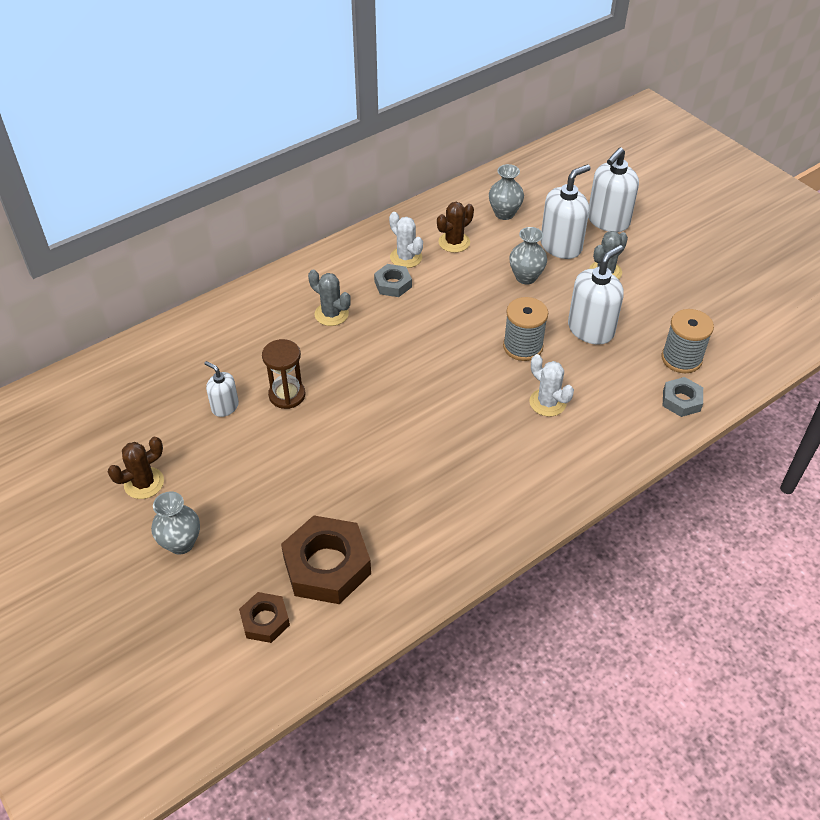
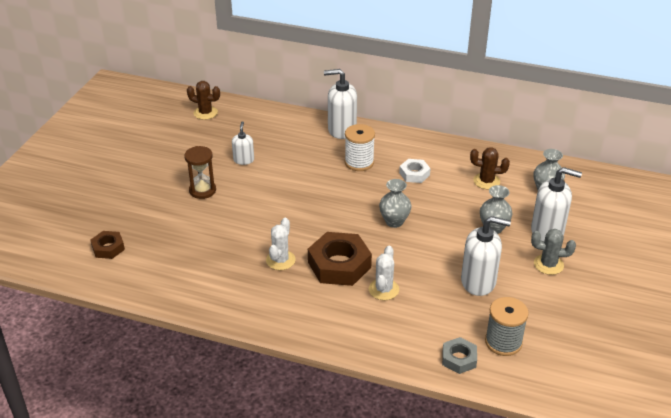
camera: 55 degrees right, 10 degrees down
(144, 483) = (164, 160): brown cactus -> brown cactus (205, 113)
(181, 543) = (135, 193): grey vase -> grey vase (394, 221)
(287, 395) = (275, 177): brown hourglass -> brown hourglass (202, 190)
(327, 566) = (163, 253): brown nut -> brown nut (339, 265)
(331, 314) = (359, 162): grey cactus -> white spool
(393, 284) = (414, 174): grey nut -> white nut
(406, 257) = (445, 168): white cactus -> white cactus (280, 260)
(523, 347) = (423, 255): grey spool -> none
(608, 221) = (607, 243): white soap dispenser -> white soap dispenser (341, 130)

